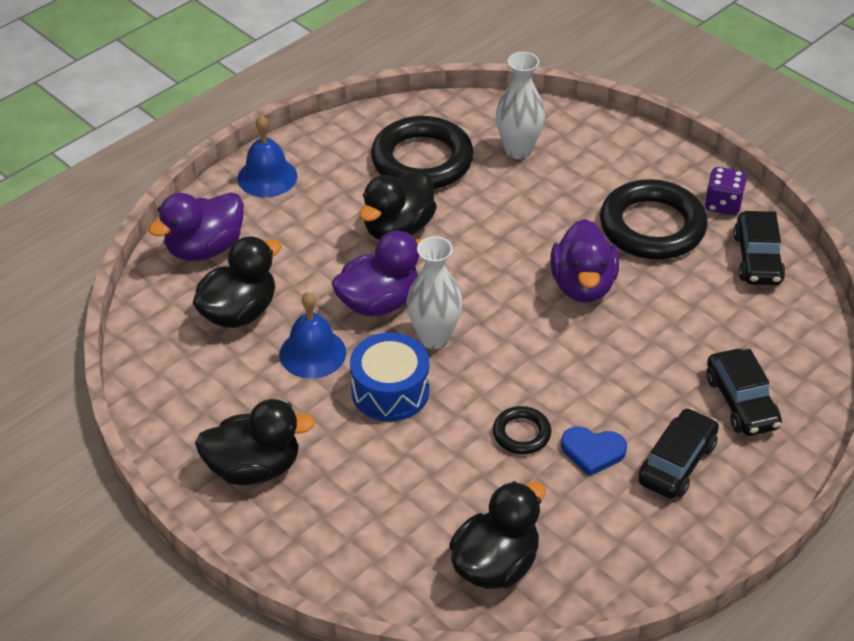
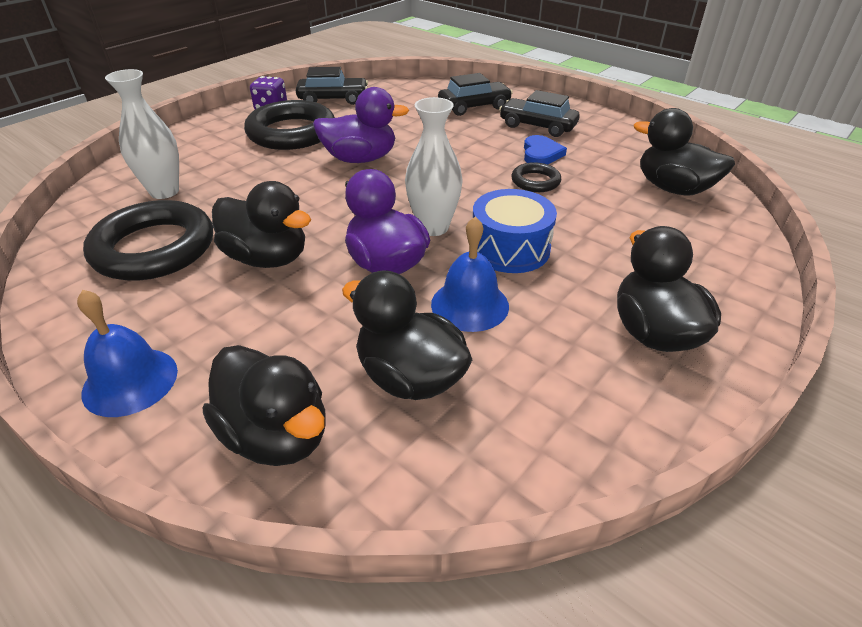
camera: 95 degrees left, 5 degrees down
(204, 248) = (276, 434): purple duck -> black duck

